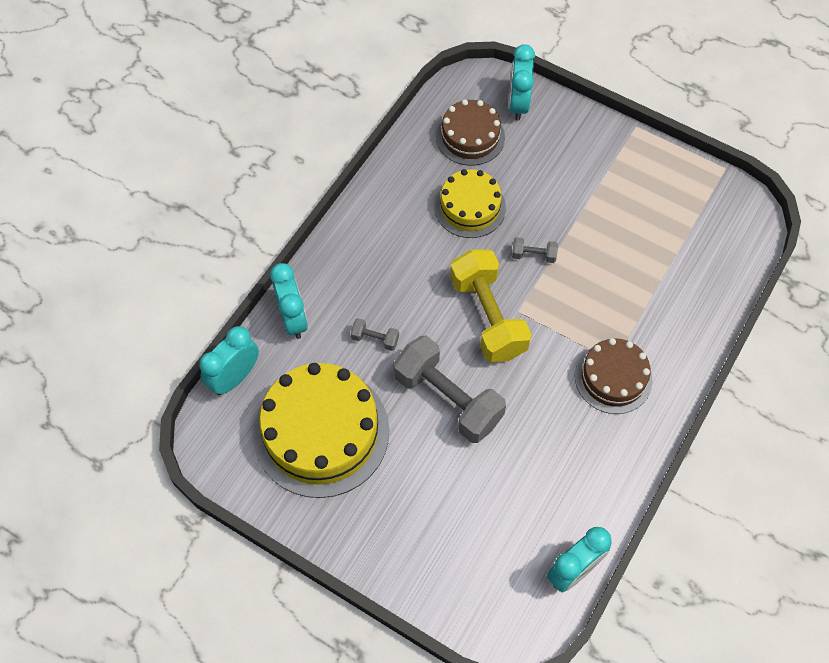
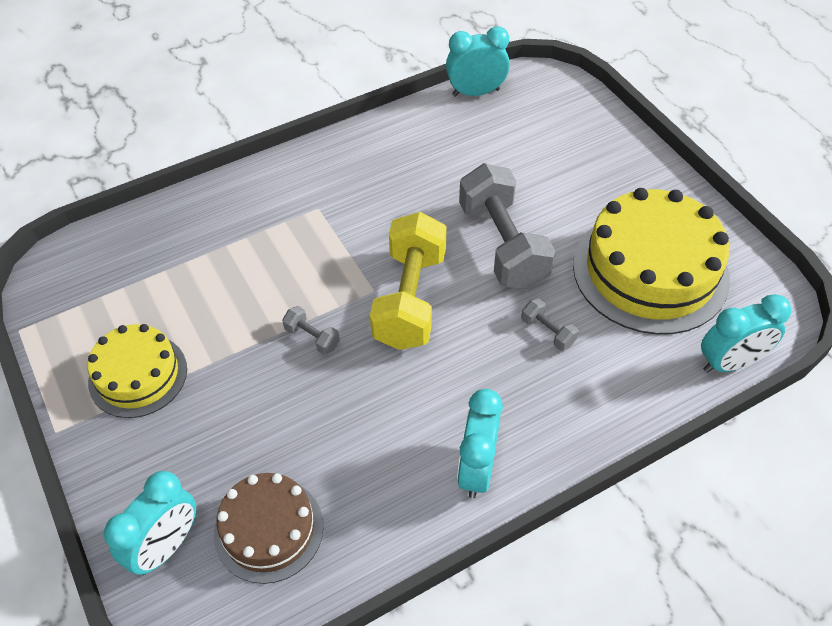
camera: 150 degrees left, 10 degrees down
(293, 319) = (635, 396): turquoise clock -> turquoise clock (477, 469)
(470, 207) = (341, 429): yellow cake -> yellow cake (138, 375)
(613, 378) = (330, 196): brown cake -> none

